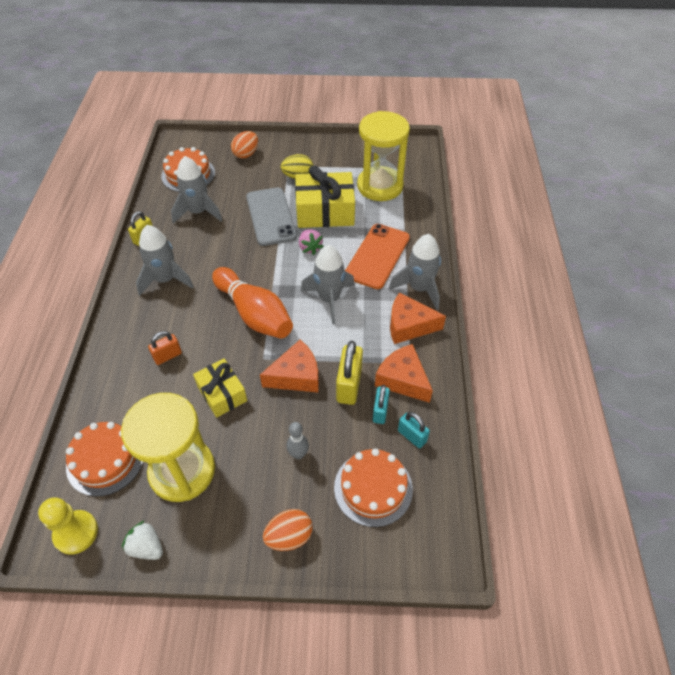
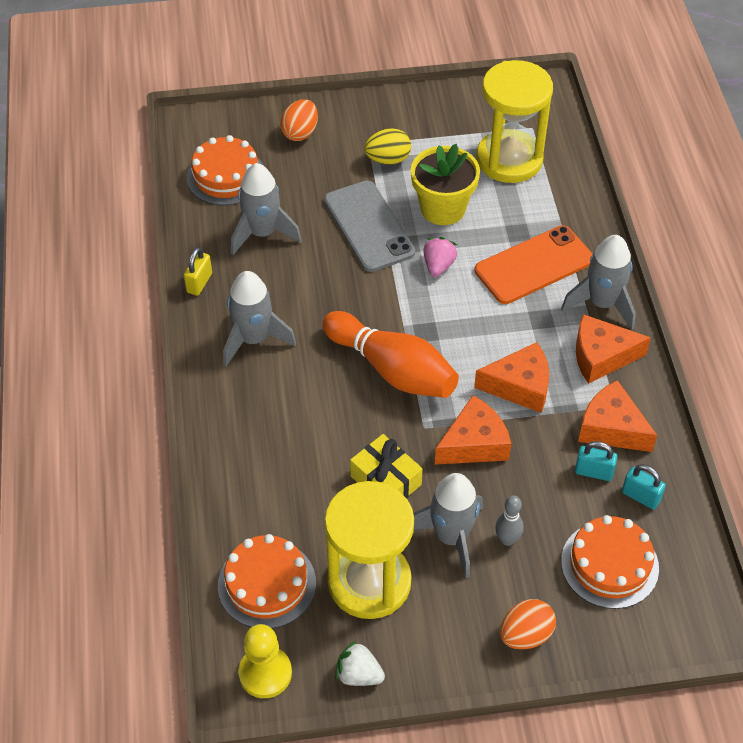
camera: 10 degrees left, 0 degrees up
(168, 356) = (296, 443): orange padlock -> none
(310, 248) = (438, 266): pink strawberry -> pink strawberry turned 135 degrees counterclockwise
(325, 211) = (443, 208): yellow gift -> yellow flower pot
(329, 299) = (486, 335): grey rocket -> grey rocket (451, 537)
(342, 338) = (520, 386): none -> orange cheese
(349, 385) = (545, 445): yellow padlock -> none
(377, 256) = (534, 265): orange phone -> orange phone turned 45 degrees clockwise
(380, 411) = (593, 472): turquoise padlock -> turquoise padlock turned 75 degrees counterclockwise

